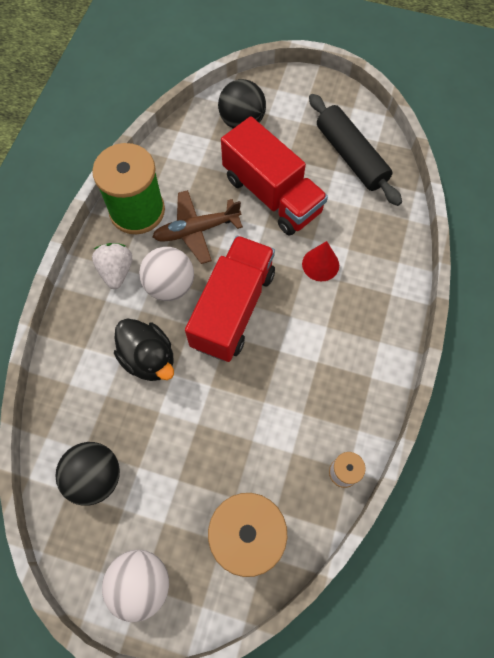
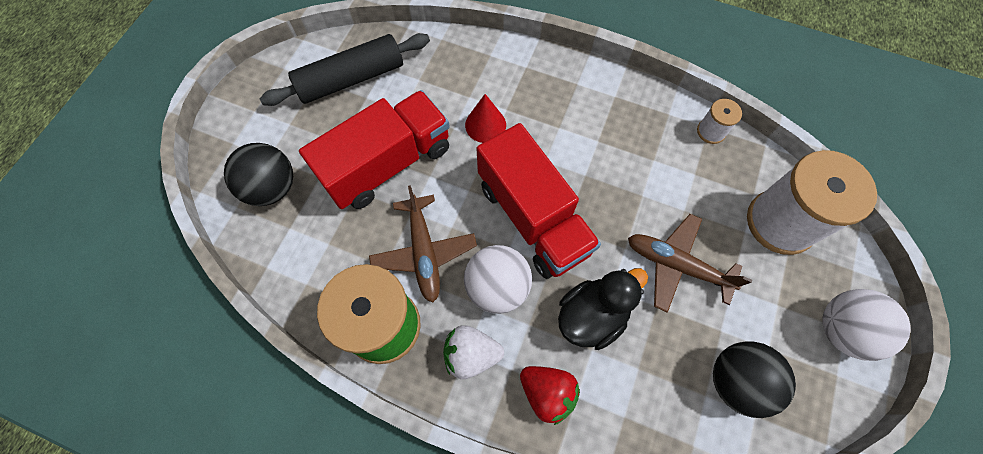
camera: 85 degrees left, 0 degrees up
(87, 326) = (547, 393): none -> red strawberry
(197, 430) = (676, 265): none -> brown plane
(233, 309) = (533, 218): red truck -> red truck turned 150 degrees counterclockwise

